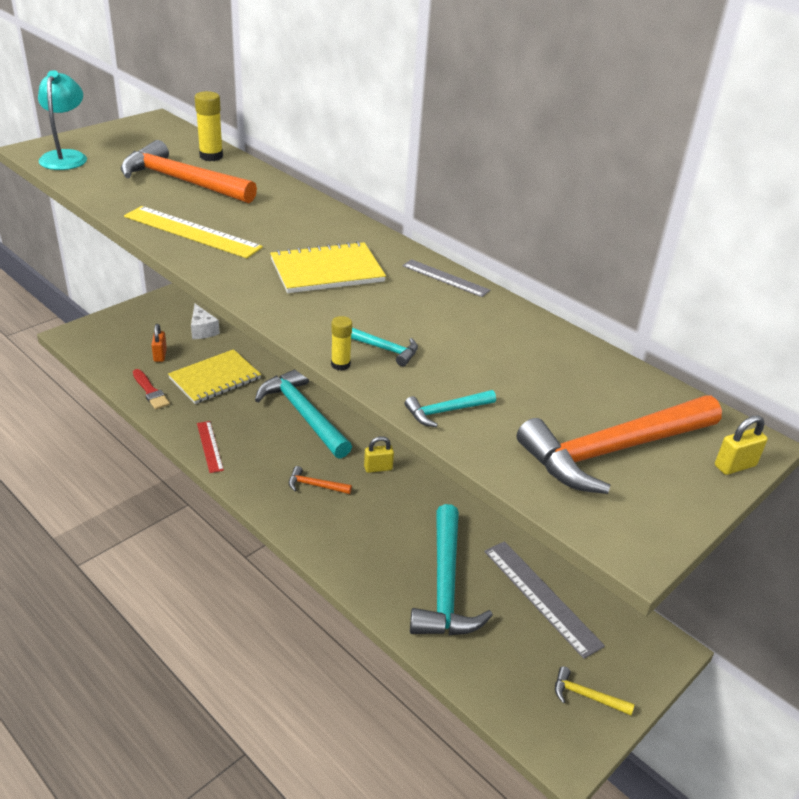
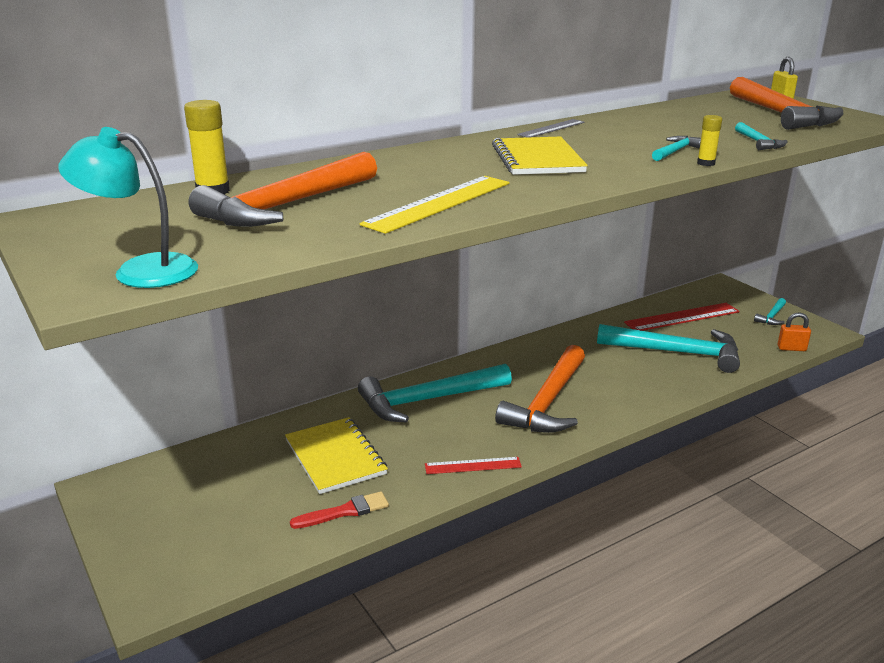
camera: 75 degrees left, 10 degrees down
(160, 355) = (259, 502): orange padlock -> orange padlock (791, 348)
(202, 330) = (214, 464): white cheese -> none
(315, 485) = (548, 402): orange hammer -> orange hammer, size x2.27
(378, 468) = (525, 366): yellow padlock -> none
(541, 597) = (682, 317): grey ruler -> red ruler
(587, 696) = (772, 316): yellow hammer -> turquoise hammer

